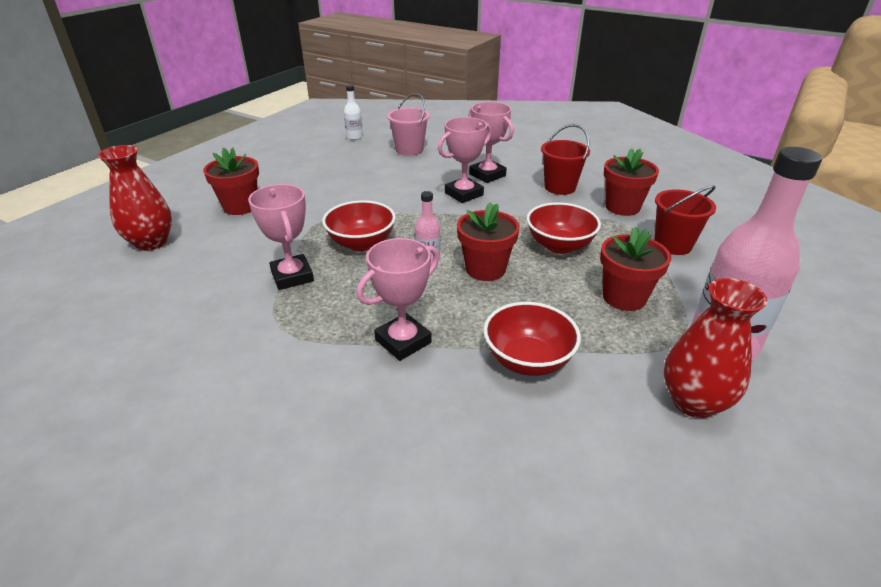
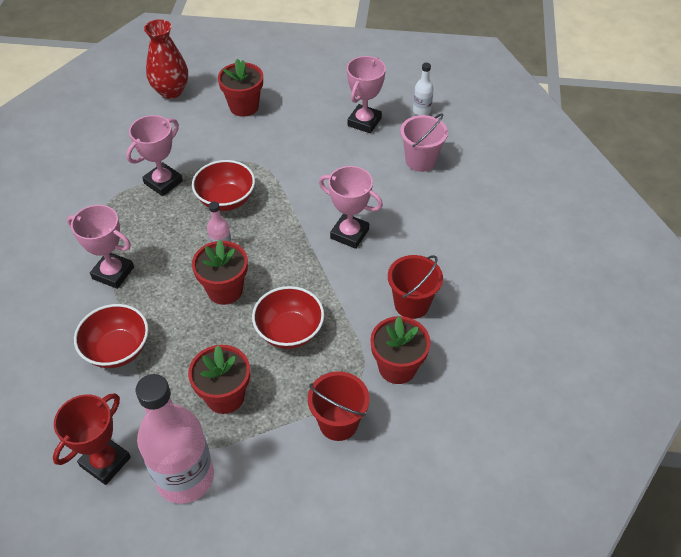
camera: 65 degrees right, 15 degrees up
(487, 175) = (402, 238): pink trophy -> pink trophy (364, 122)
(693, 402) = (105, 462): red vase -> red trophy

